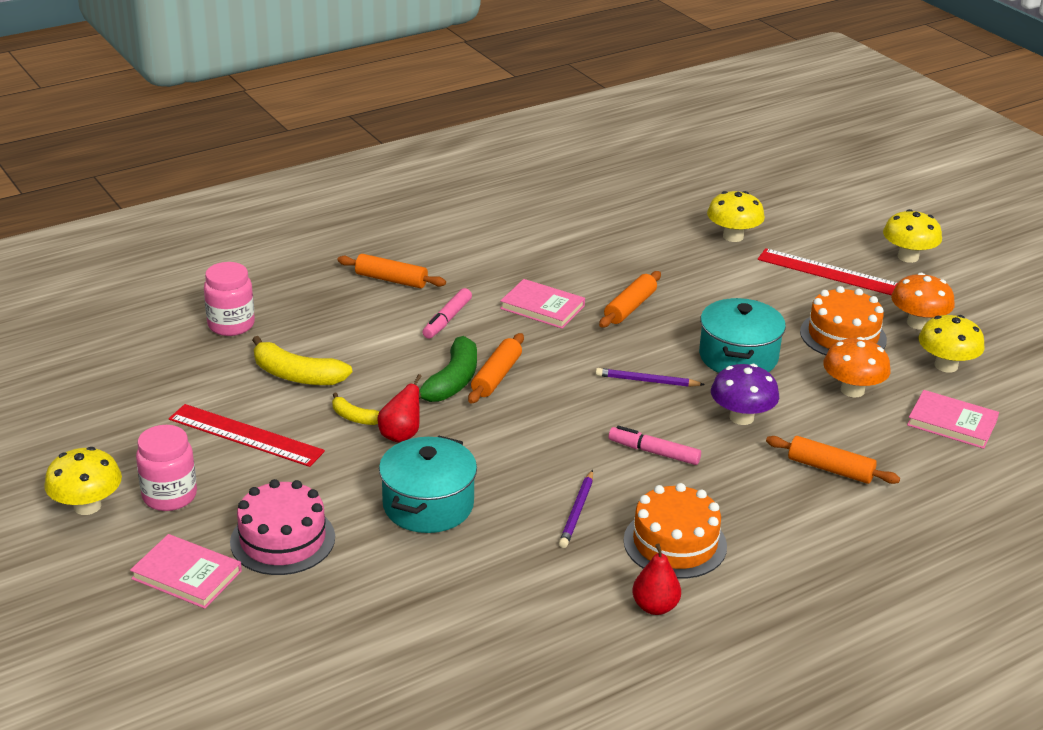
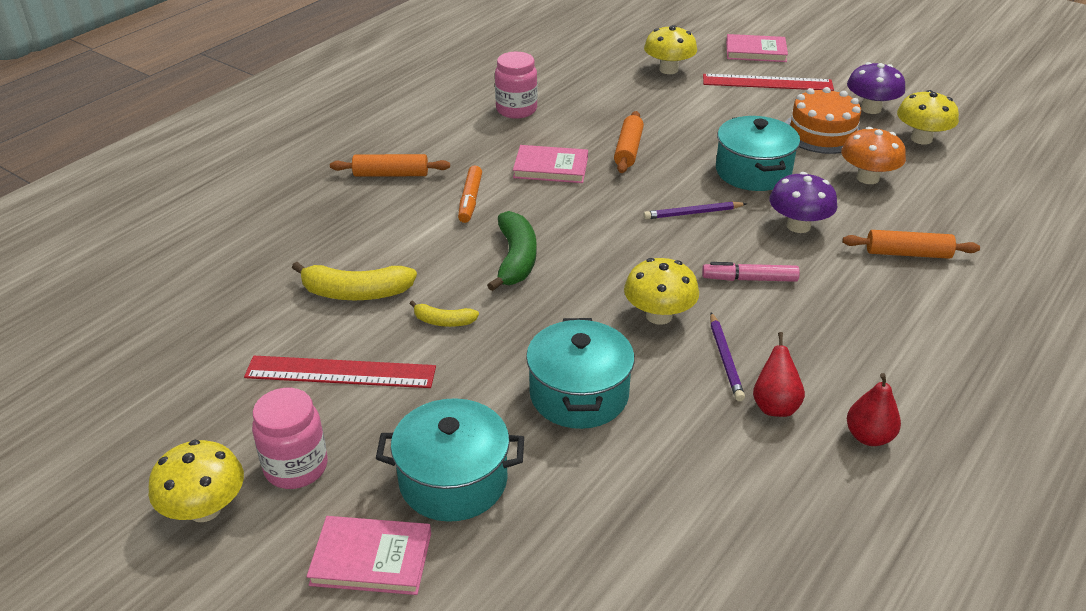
camera: 20 degrees left, 5 degrees up
(231, 325) = (254, 257): pink jar -> pink jar (516, 110)
(282, 539) = (453, 480): pink cake -> turquoise pot
(401, 435) = (502, 327): red pear -> red pear (774, 406)
(447, 319) = (470, 200): pink marker -> orange marker
(496, 376) = (554, 243): orange rolling pin -> none
(675, 543) = (836, 364): orange cake -> none
(908, 257) = (818, 57): yellow mushroom -> yellow mushroom (659, 315)
(918, 323) = (871, 109): orange mushroom -> purple mushroom
(952, 423) = (967, 186): pink book -> pink book (755, 51)

